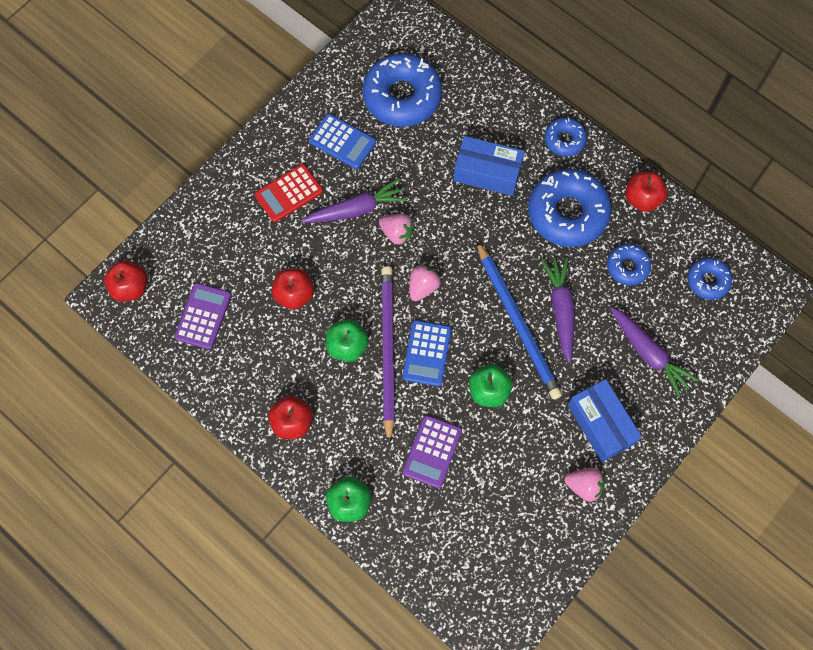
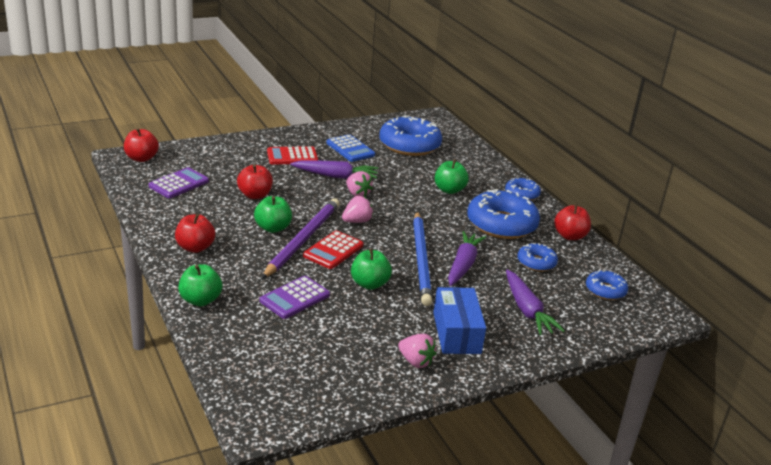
camera: 20 degrees right, 40 degrees down
(427, 353) = (333, 251): blue calculator -> red calculator
(487, 173) = (449, 190): blue box -> green apple

